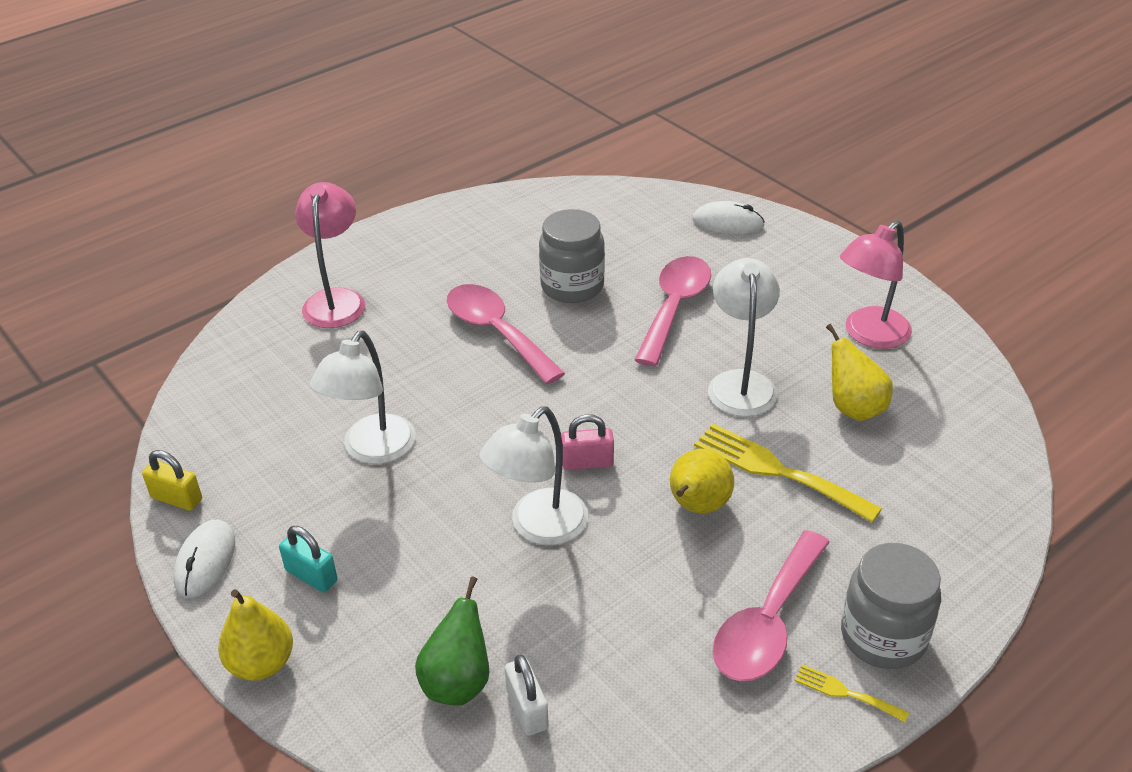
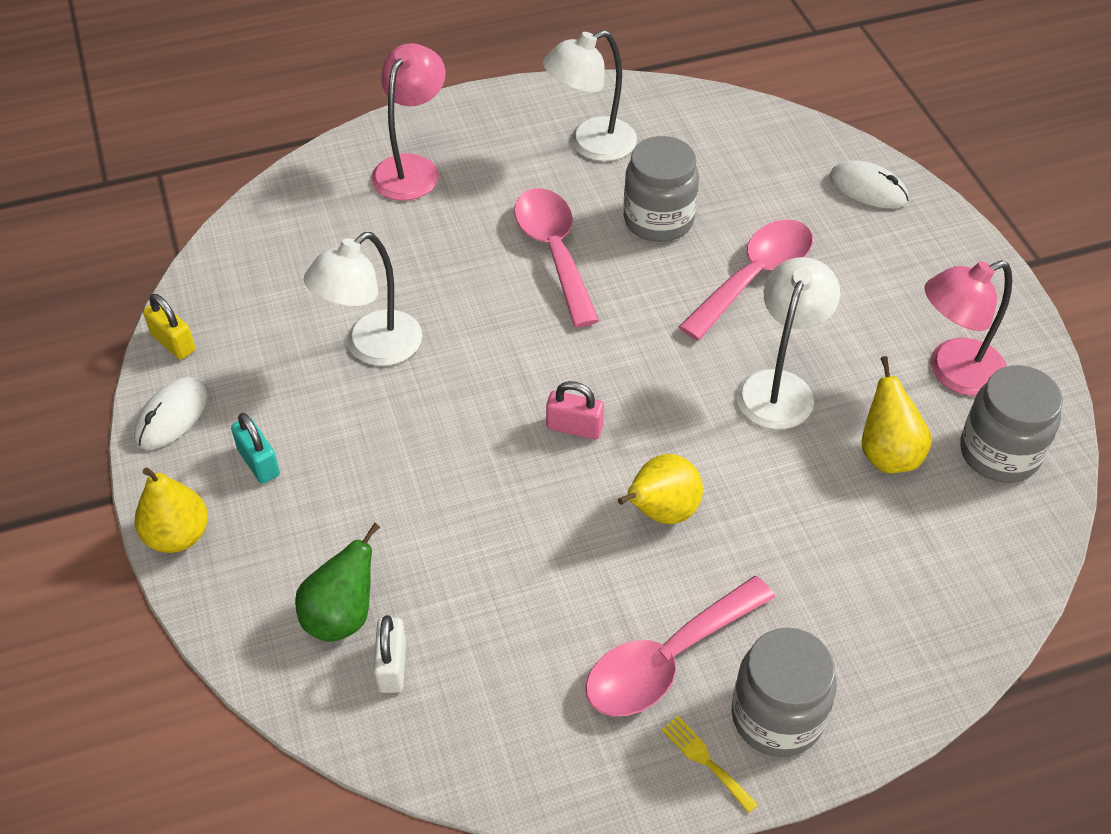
camera: 20 degrees right, 10 degrees up
(538, 527) = (492, 482): white lamp -> white lamp (590, 145)
(777, 470) = (765, 499): yellow fork -> none
(937, 382) = (999, 453): none -> grey jar

